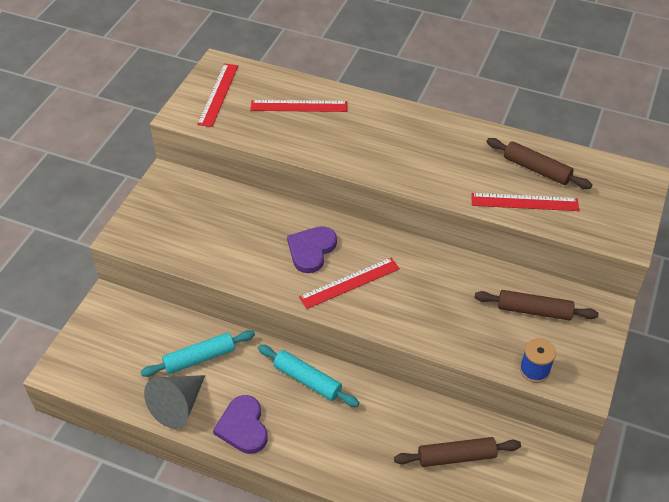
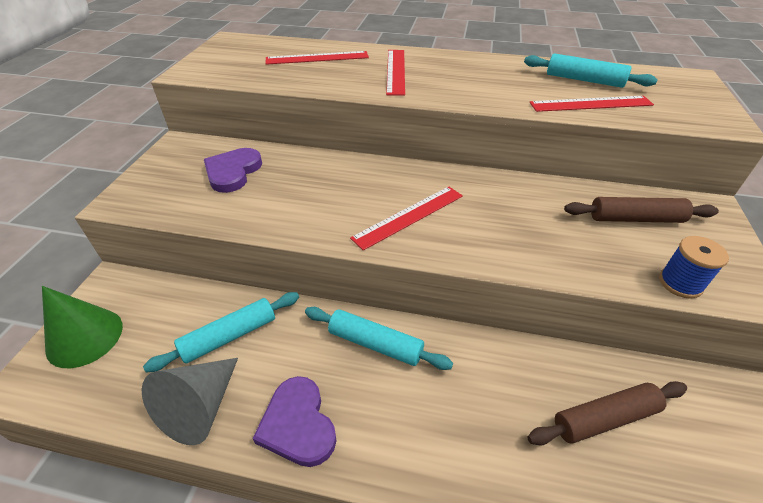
camera: 10 degrees left, 5 degrees down
(94, 343) = (85, 337): none -> green cone
(218, 94) = (230, 56): red ruler -> red ruler (396, 71)
(311, 250) = (354, 190): purple heart -> purple heart (233, 172)
(536, 169) = (584, 80): brown rolling pin -> turquoise rolling pin

